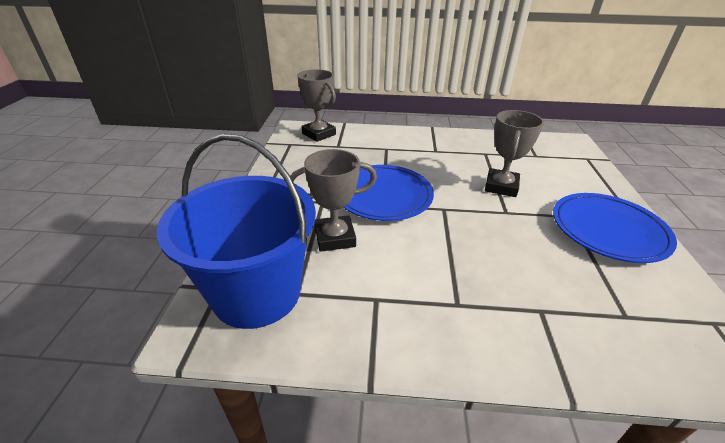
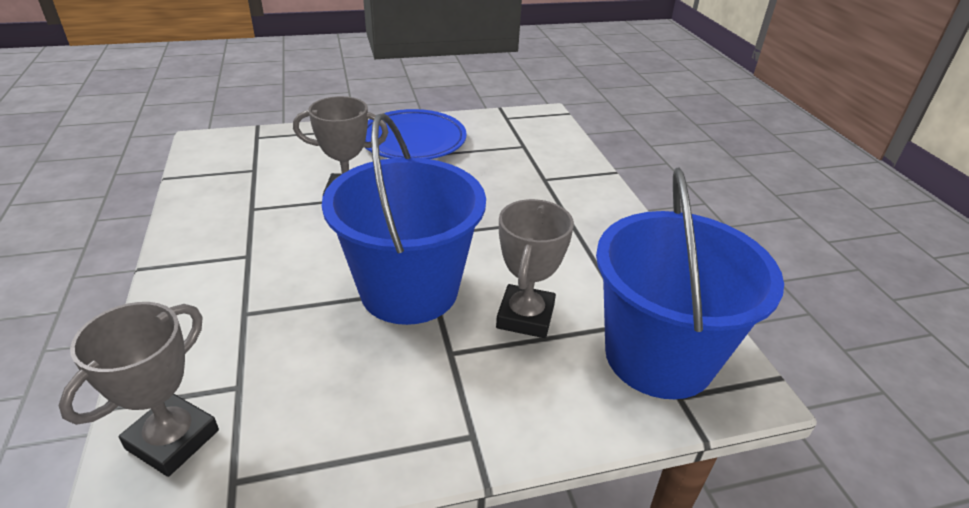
camera: 110 degrees left, 0 degrees up
(335, 237) = (525, 316): grey trophy -> grey trophy turned 45 degrees clockwise
(383, 196) = (409, 290): blue plate -> blue bucket

